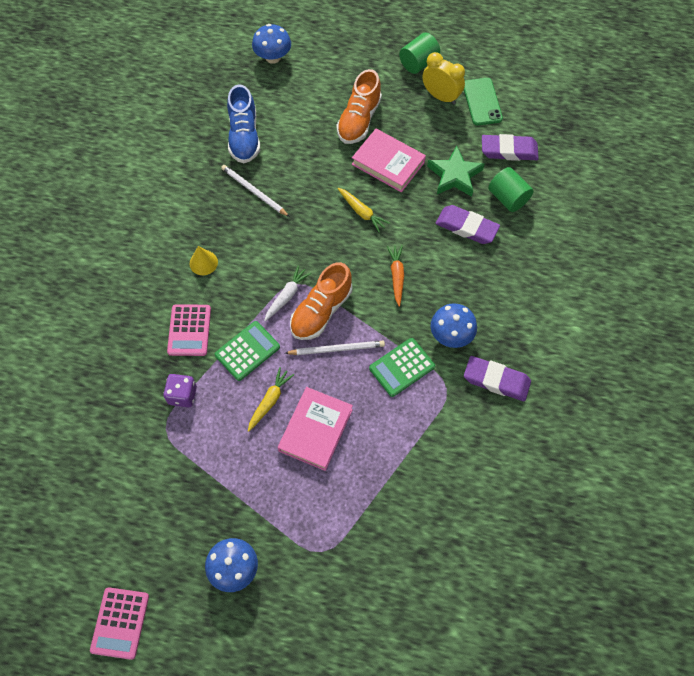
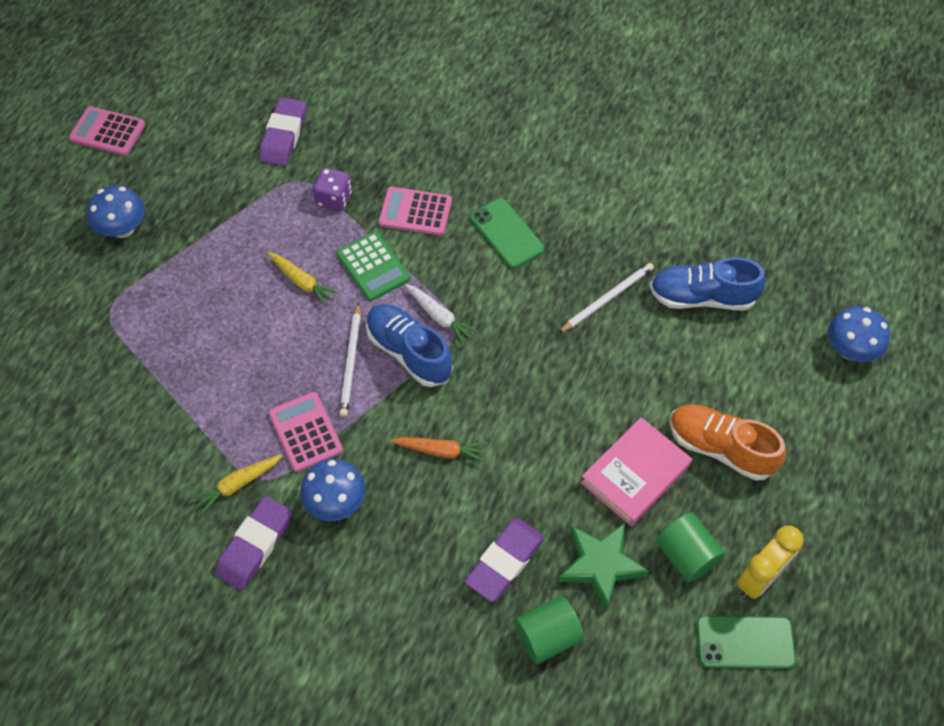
camera: 100 degrees right, 5 degrees down
(203, 262) = (506, 233): yellow cone -> green phone
(315, 430) = (251, 324): pink book -> none
(321, 311) = (409, 352): orange shoe -> blue shoe
(362, 212) = (553, 425): yellow carrot -> yellow carrot (237, 485)
(401, 367) = (306, 432): green calculator -> pink calculator
(418, 63) = (834, 557): green cylinder -> green cylinder (686, 555)
(509, 151) = (639, 661): purple eraser -> purple eraser (283, 135)

